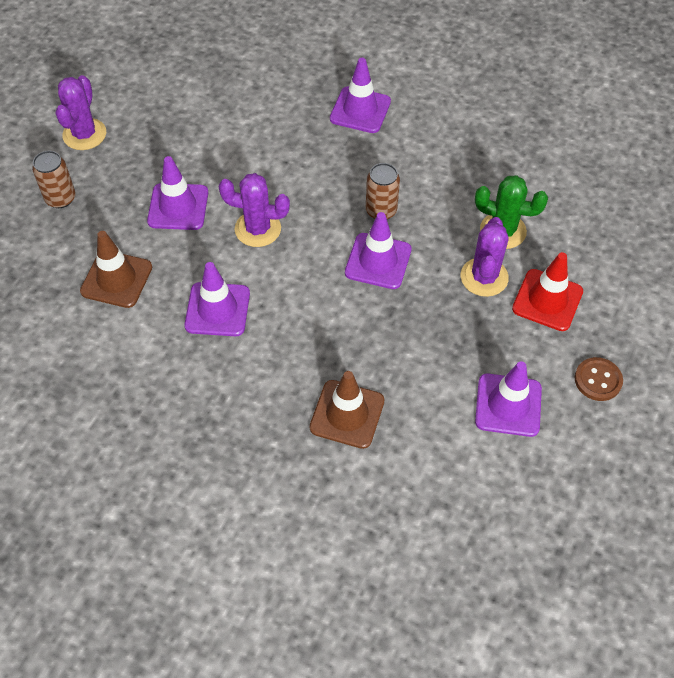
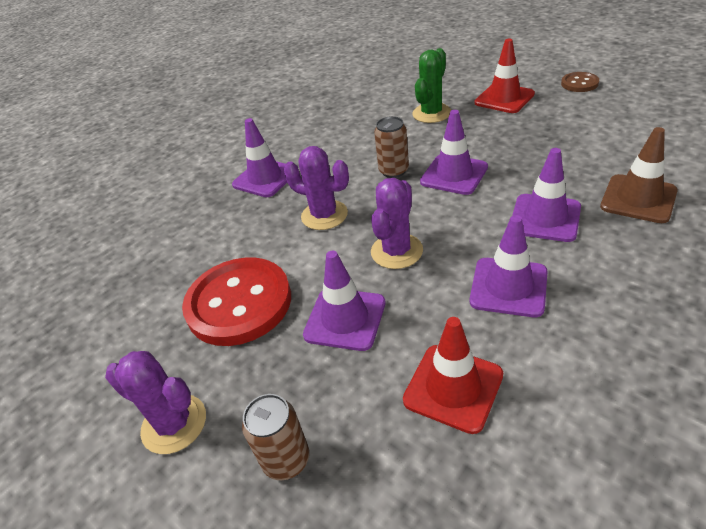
camera: 70 degrees left, 15 degrees down
(116, 279) = (453, 387): brown traffic cone -> red traffic cone
(191, 137) = (239, 303): none -> red button
(484, 277) = (479, 123): purple cactus -> purple cactus (324, 215)
(508, 405) = (610, 118): purple traffic cone -> purple traffic cone (545, 218)

